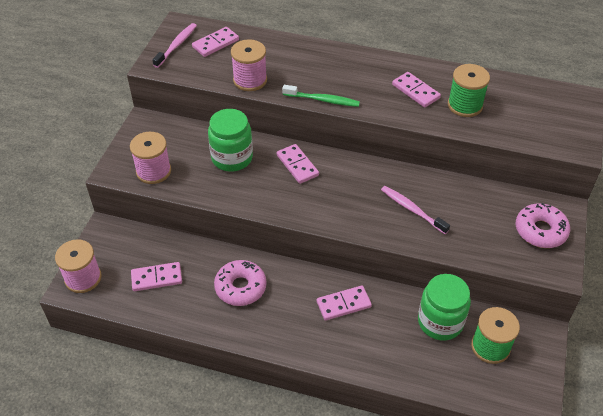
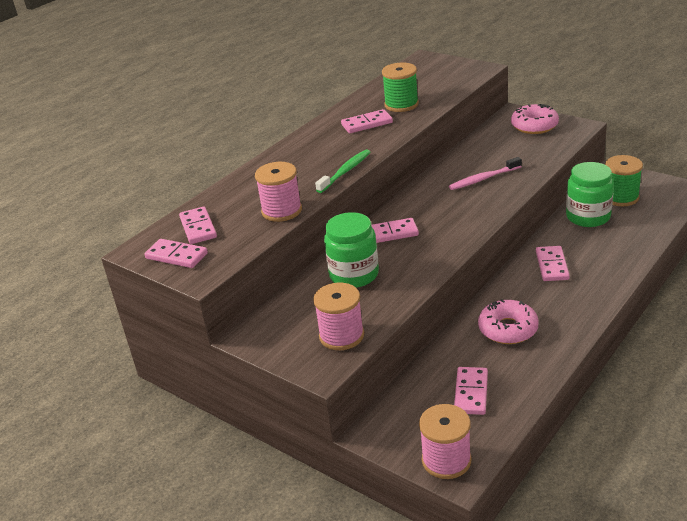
camera: 65 degrees left, 15 degrees down
(176, 45) = (176, 256): pink toothbrush -> pink domino

